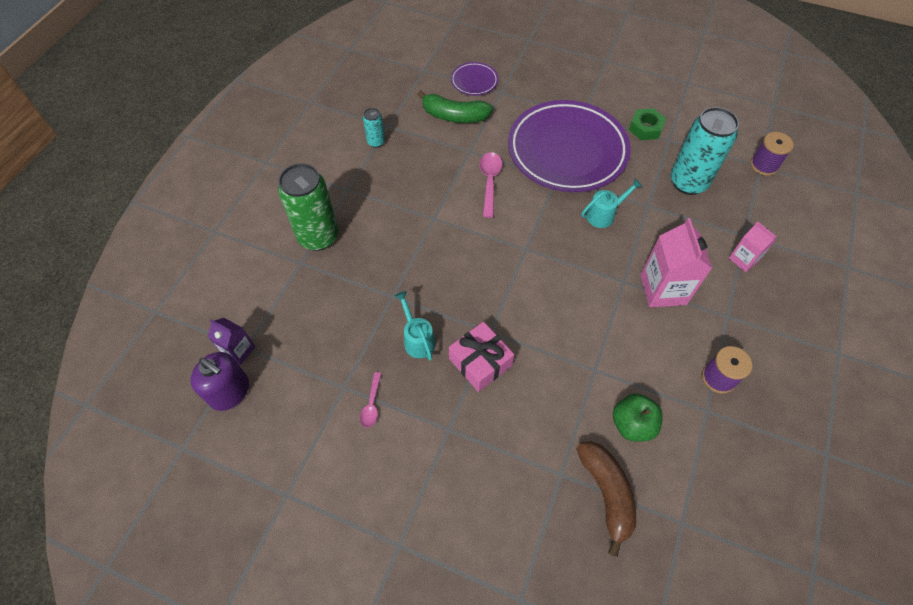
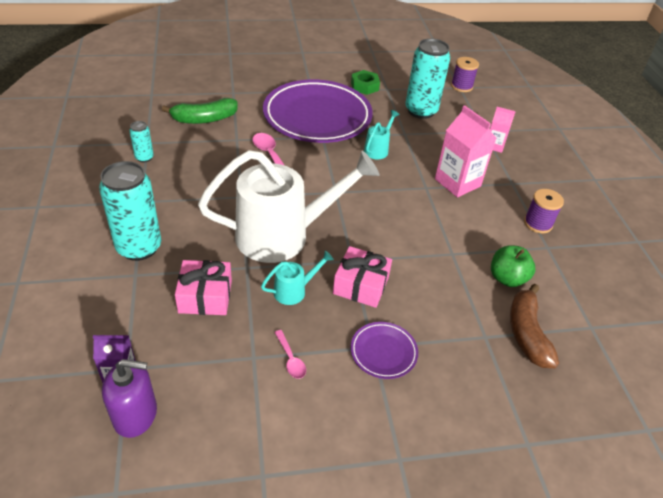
camera: 35 degrees left, 15 degrees down
(318, 237) = (139, 247): green can -> turquoise can
(341, 310) = (205, 296): none -> pink gift
(417, 339) = (294, 291): turquoise watering can -> turquoise watering can turned 120 degrees clockwise
(444, 277) = (283, 235): none -> white watering can
(474, 81) = (204, 91): purple plate -> purple plate (383, 352)
(606, 493) = (527, 333): brown banana -> brown banana turned 135 degrees counterclockwise

